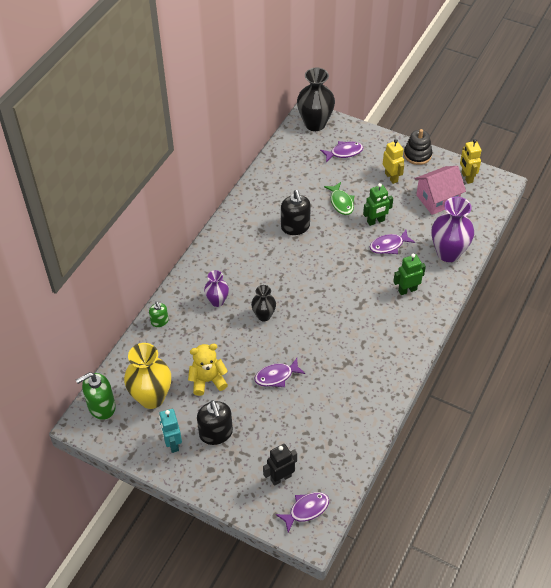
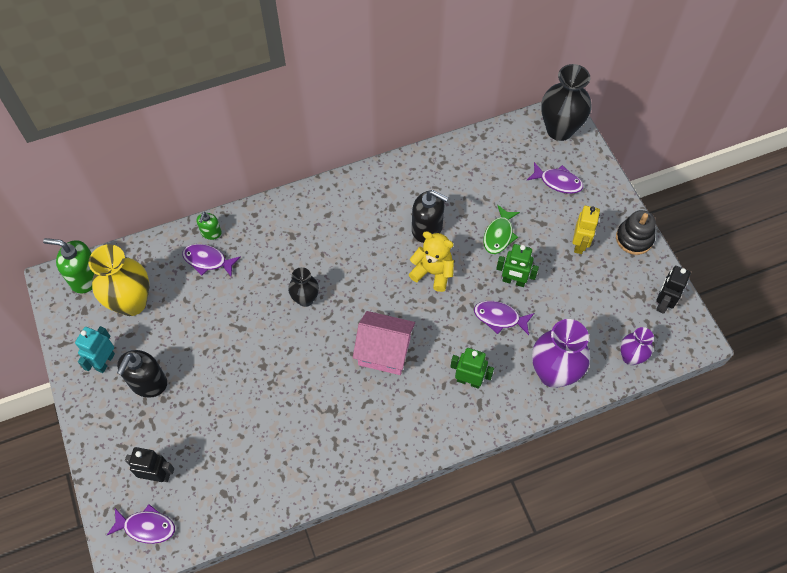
camera: 40 degrees right, 10 degrees up
(207, 380) = (193, 325): yellow teddy bear -> yellow teddy bear (433, 272)
(217, 301) = (279, 251): purple vase -> purple vase (630, 357)
(276, 376) = (255, 370): purple fish -> purple fish (207, 260)
(295, 227) = (427, 228): black soap dispenser -> black soap dispenser turned 90 degrees counterclockwise
(437, 199) = (603, 304): pink house -> pink house (384, 351)
(466, 177) = (663, 303): yellow robot -> black robot

